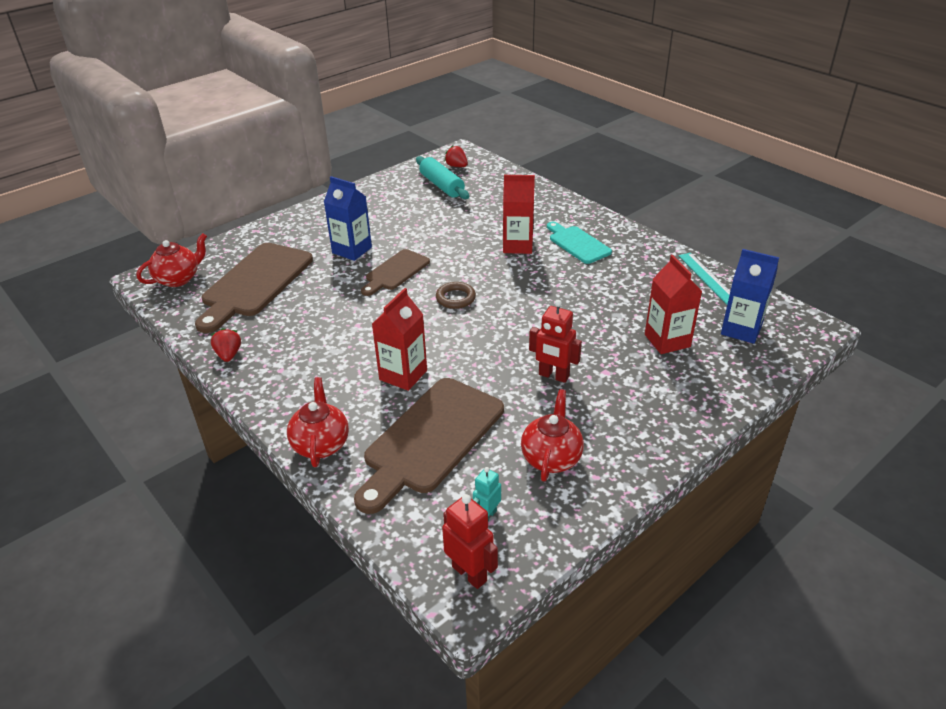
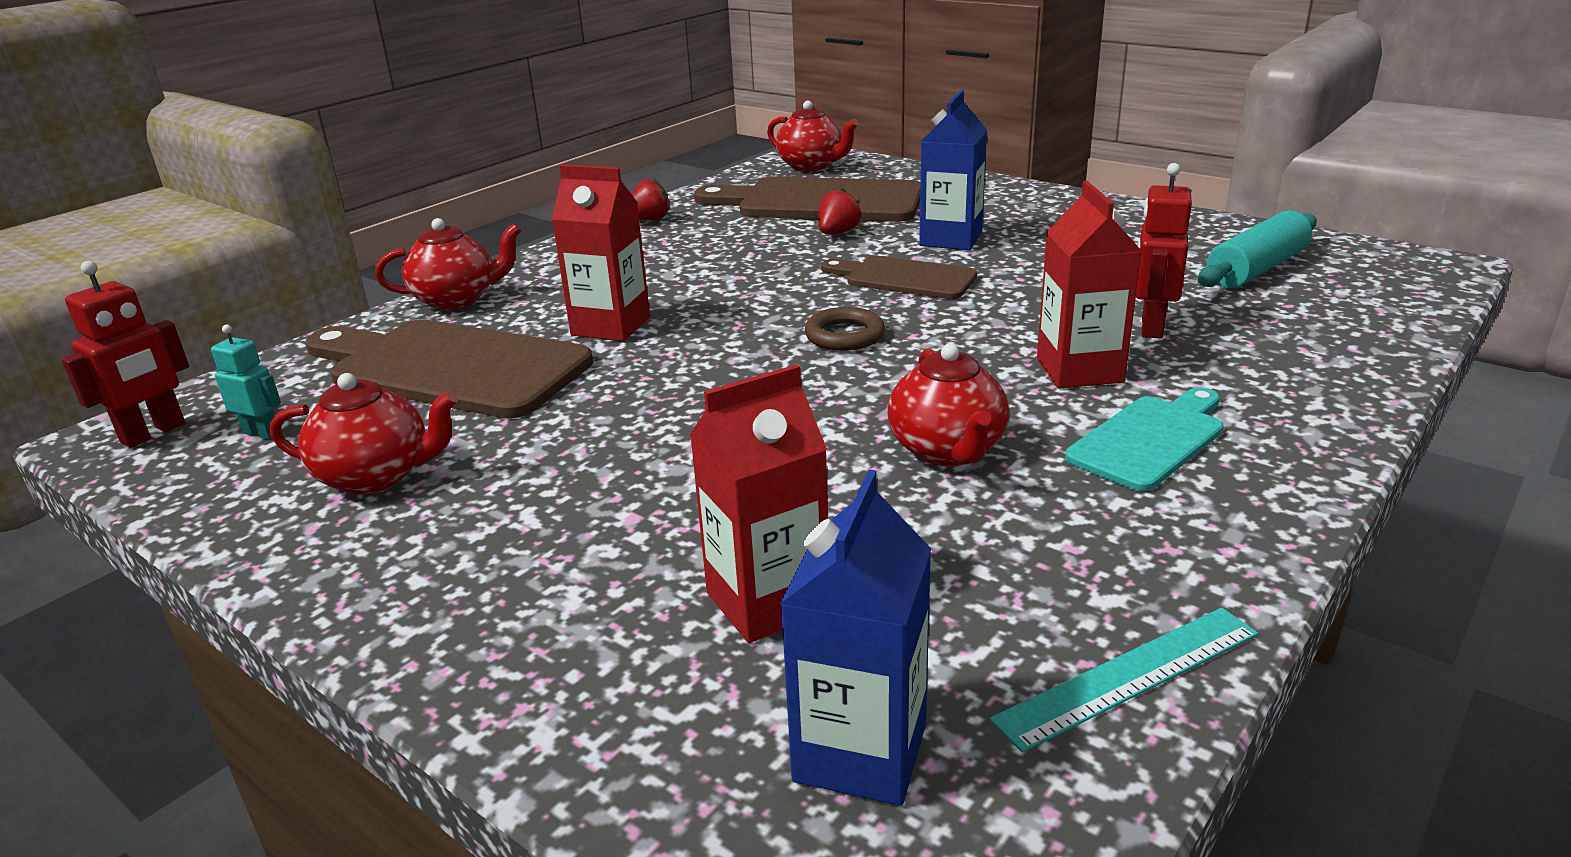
camera: 80 degrees right, 10 degrees down
(456, 166) = (1362, 270): red strawberry -> red strawberry (837, 233)
(553, 376) = (614, 456): red robot -> red robot (1151, 327)
(573, 287) = (947, 451): none -> red teapot

